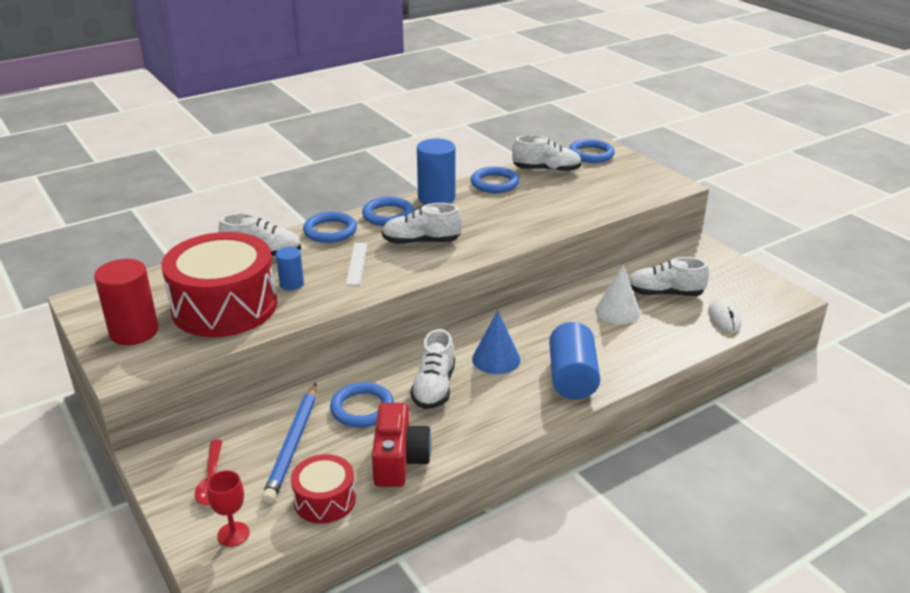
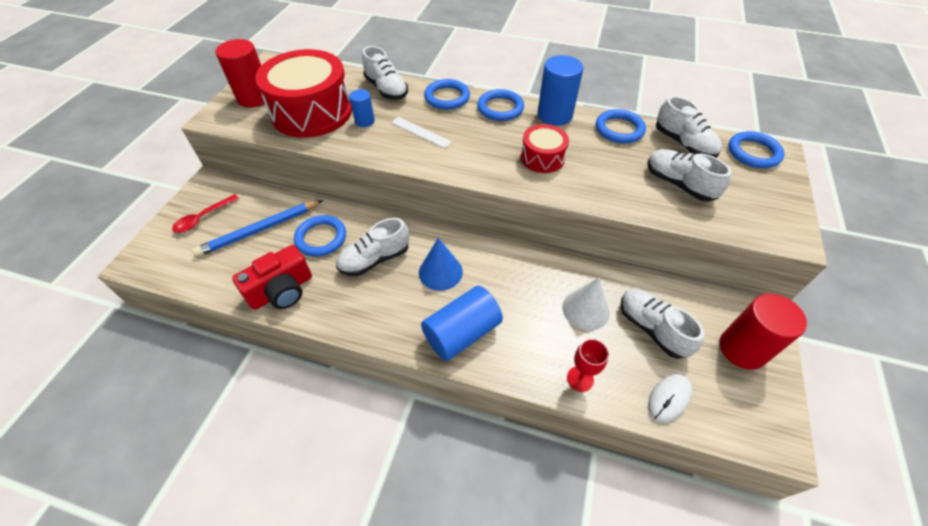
camera: 50 degrees right, 20 degrees up
(233, 534) = (161, 258): red goblet -> red goblet (580, 379)
(324, 500) = (217, 279): red drum -> red drum (542, 158)
(357, 263) = (421, 132): white ruler -> white ruler turned 75 degrees clockwise
(421, 242) = (484, 144): white shoe -> white shoe (678, 184)
(717, 271) = (742, 349): none -> red cylinder

